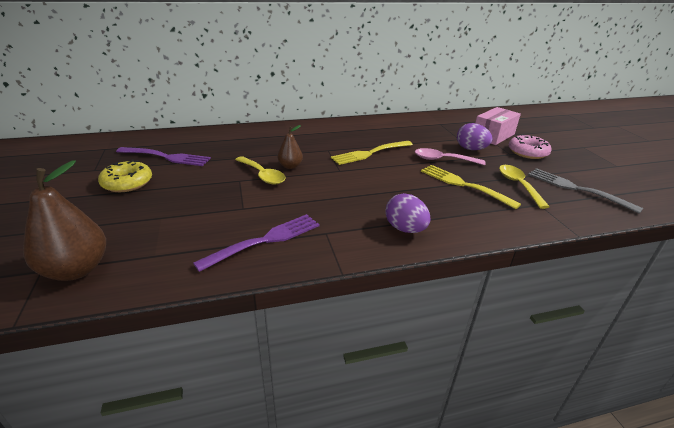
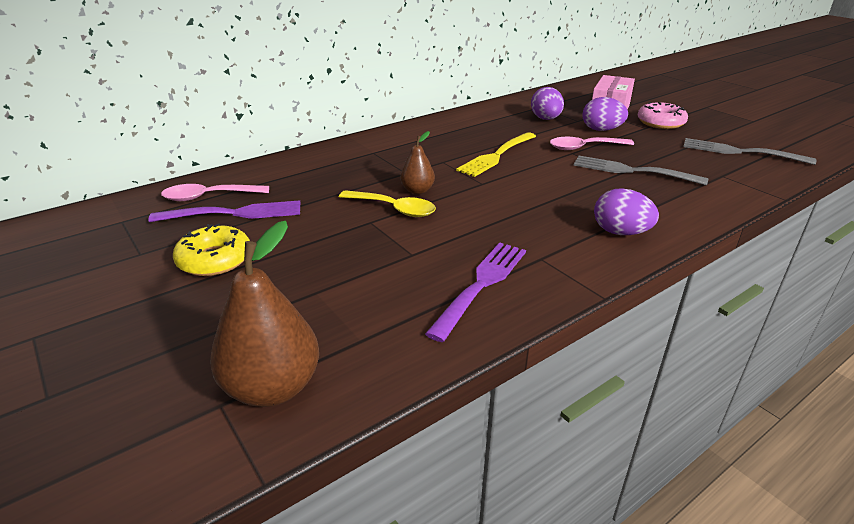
camera: 20 degrees left, 0 degrees up
(163, 144) = (209, 197): none -> pink spoon
(434, 133) = (545, 119): none -> purple egg
(464, 185) = (633, 171): yellow fork -> grey fork
(518, 185) = (684, 160): yellow spoon -> none

